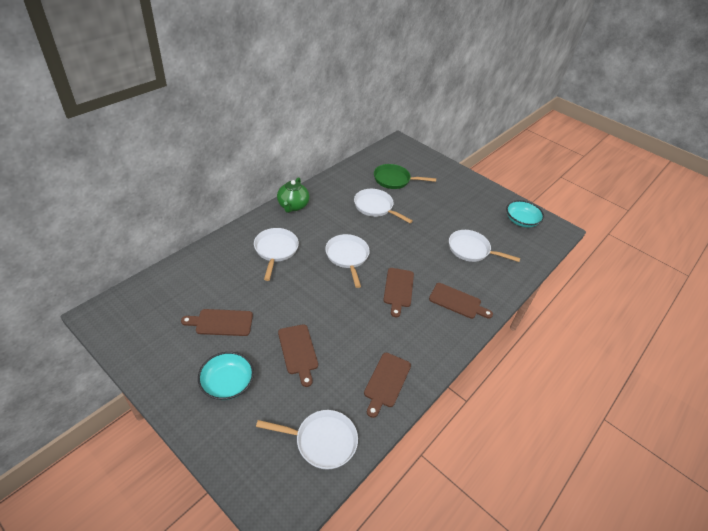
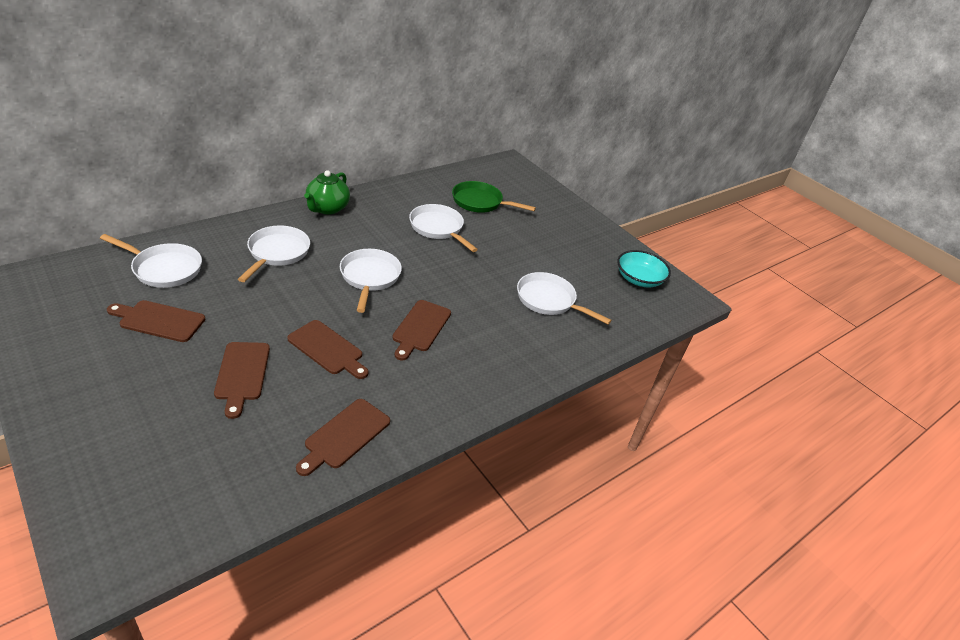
camera: 10 degrees right, 5 degrees down
(227, 383) = (126, 392): turquoise bowl -> none
(322, 441) = (214, 490): white pan -> white pan (164, 269)
(457, 302) = (498, 358): brown cutting board -> brown cutting board (328, 349)

